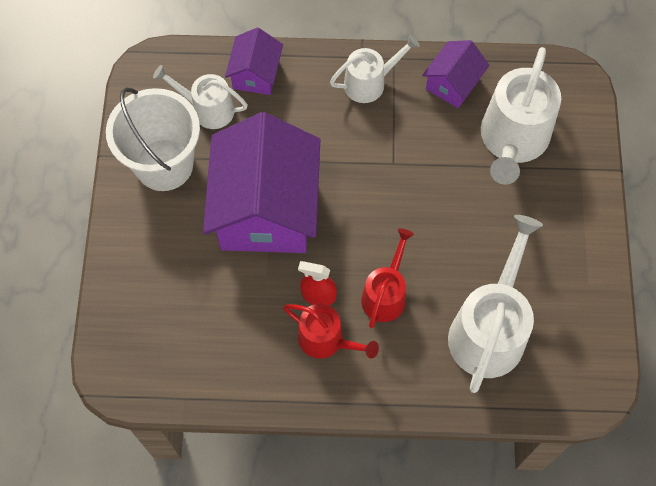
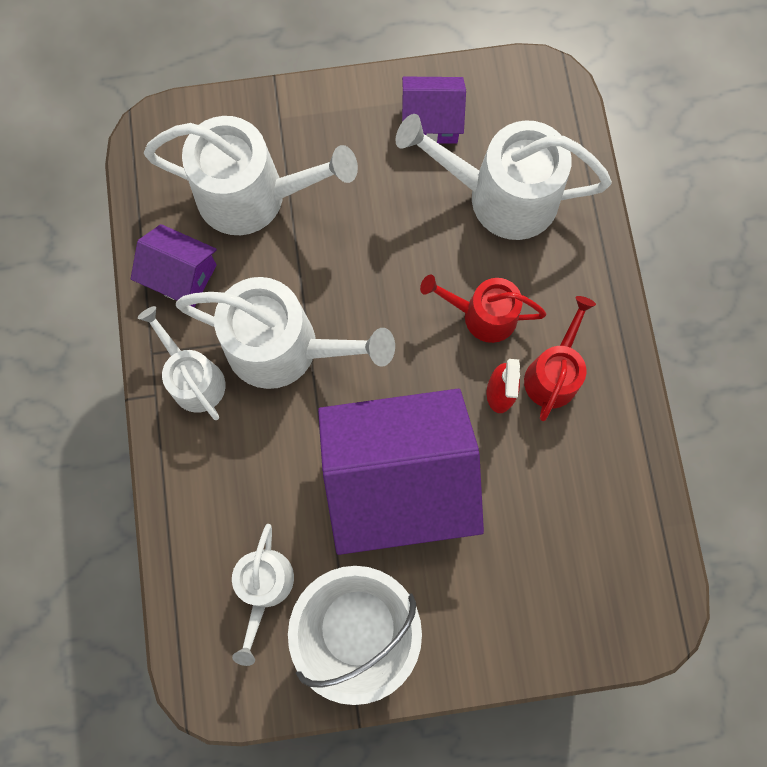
camera: 100 degrees left, 10 degrees up
(256, 74) = (200, 532): purple house -> purple house (431, 121)
(383, 145) = (284, 347): none -> white watering can

